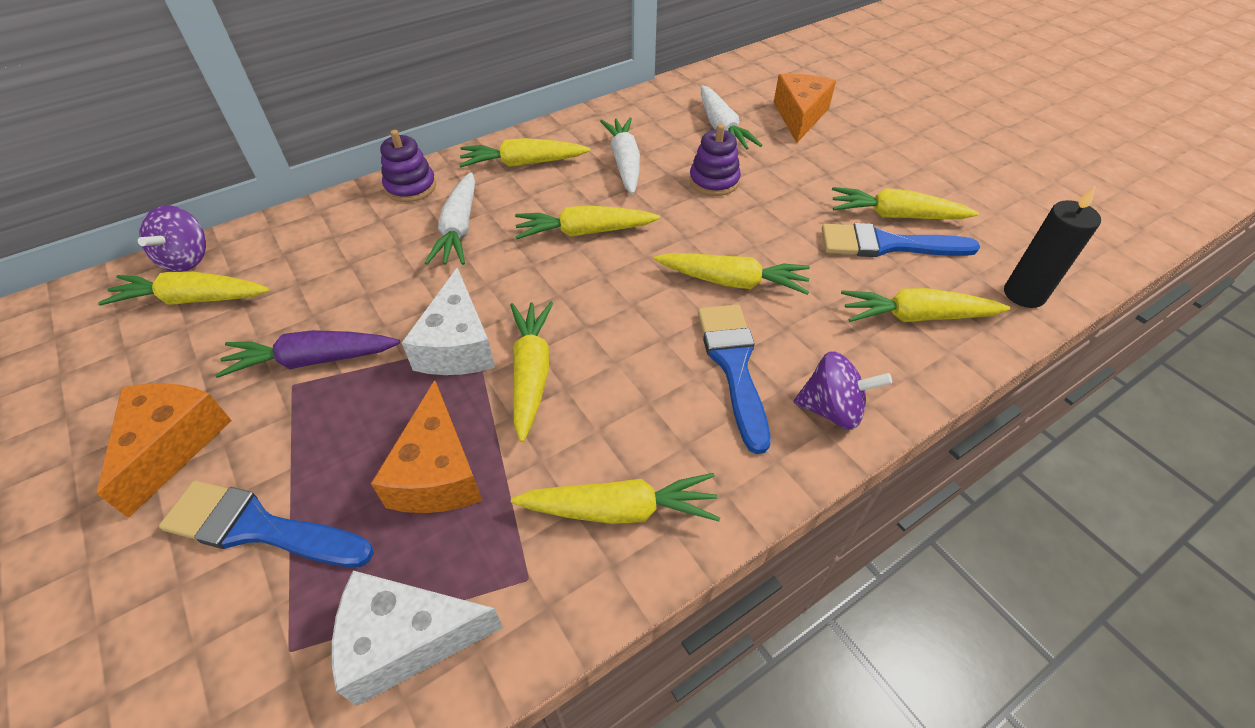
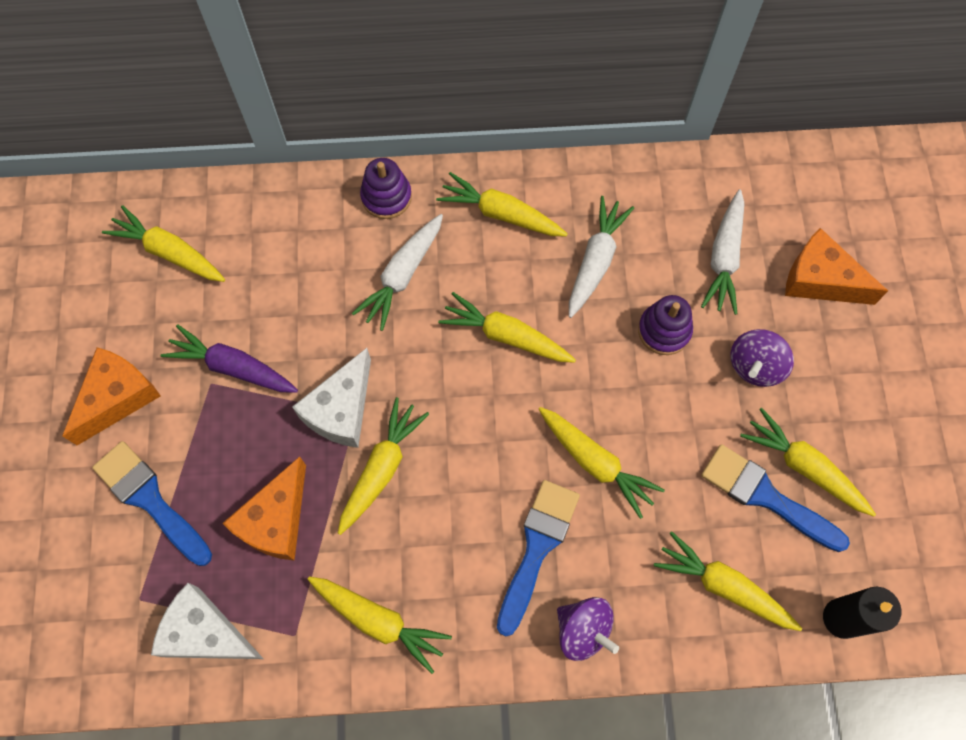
camera: 30 degrees right, 20 degrees up
(187, 259) = (178, 201): purple spinning top -> purple spinning top (755, 366)
(799, 116) = (820, 280): orange cheese -> orange cheese turned 105 degrees counterclockwise

